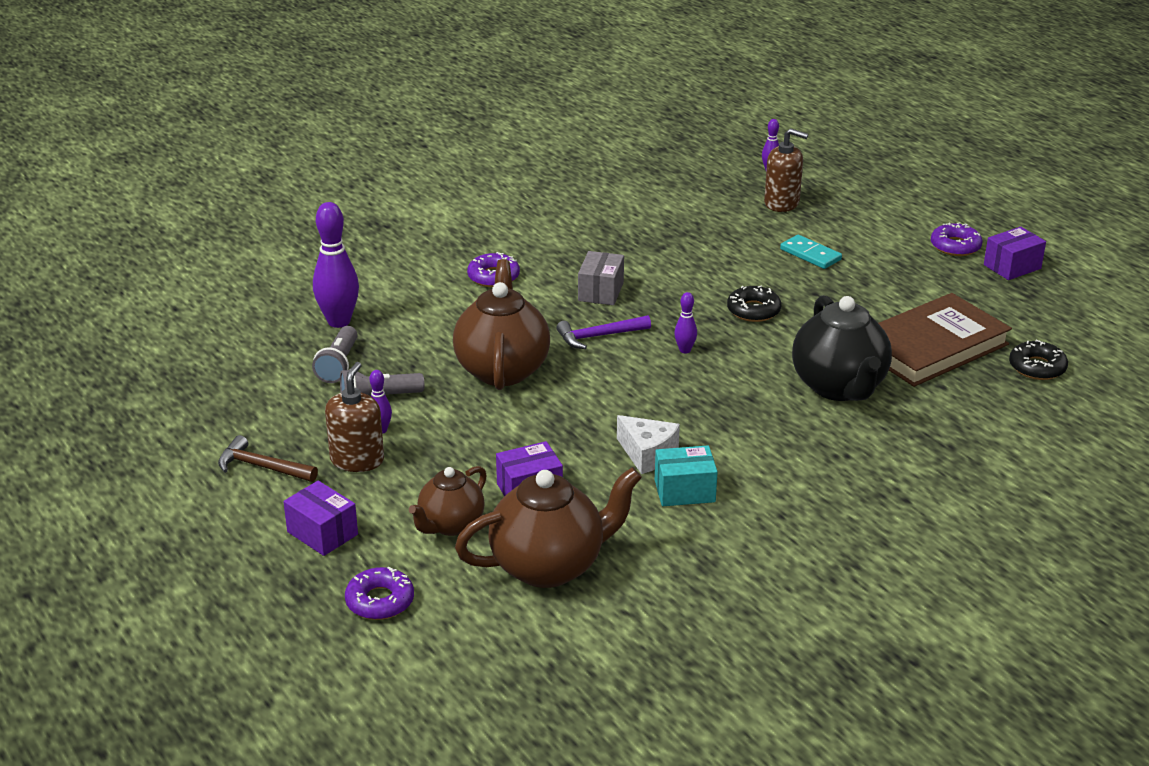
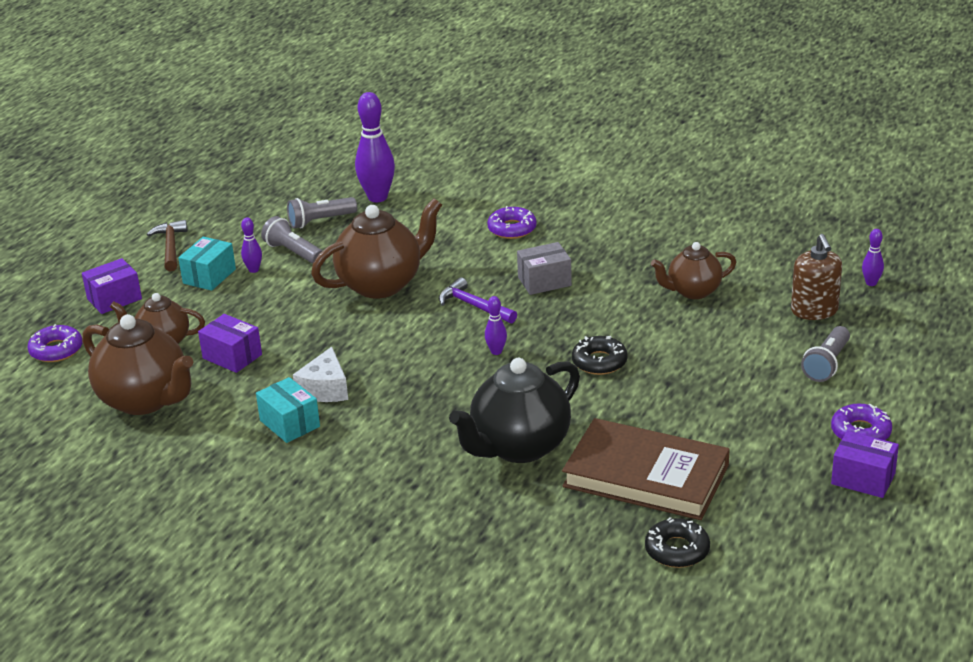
camera: 60 degrees right, 0 degrees up
(322, 533) = (114, 299): purple box -> purple box turned 45 degrees clockwise
(357, 460) = (209, 276): brown soap dispenser -> turquoise box
(697, 237) = (693, 291): none -> brown teapot
(810, 254) = (736, 357): turquoise domino -> none
(858, 225) = (826, 364): none -> grey flashlight

